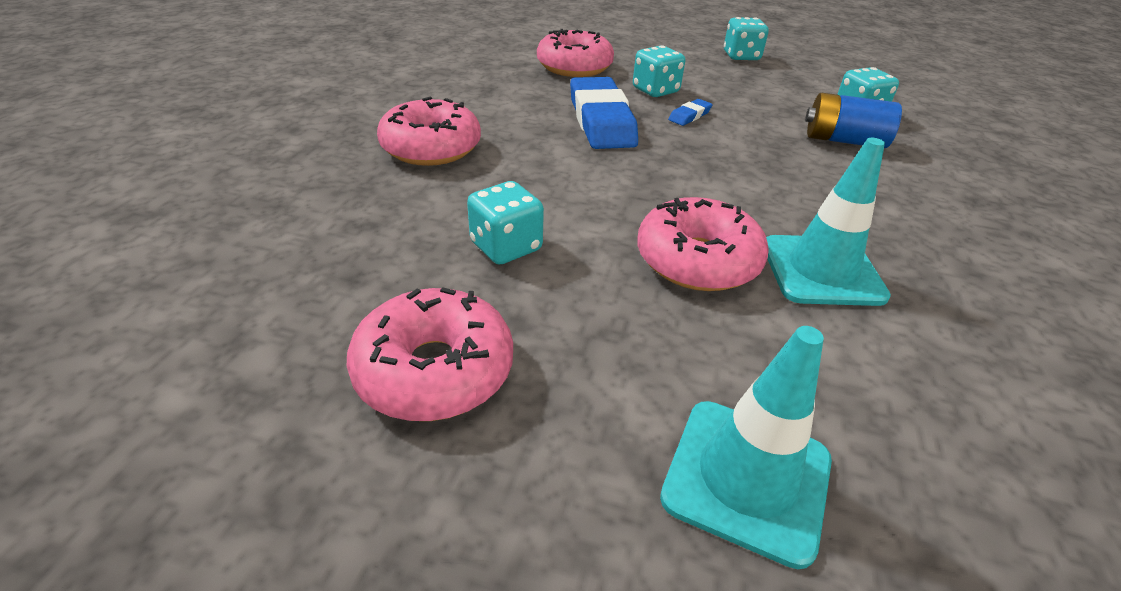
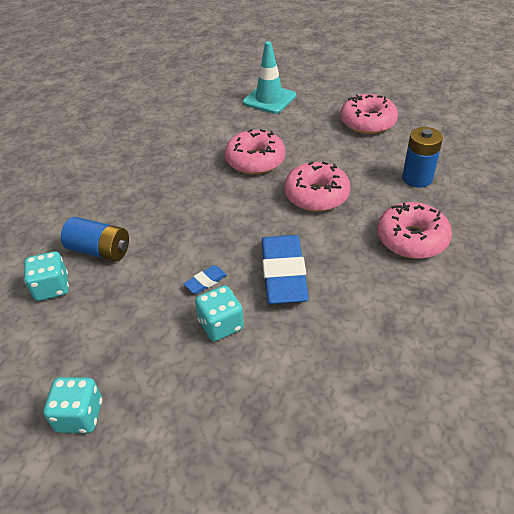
camera: 170 degrees left, 5 degrees up
(379, 225) = (417, 178): none -> blue battery
(506, 247) = (348, 167): turquoise dice -> none
(574, 67) = (298, 378): pink donut -> pink donut (316, 195)
(822, 270) = (198, 156): turquoise traffic cone -> none

